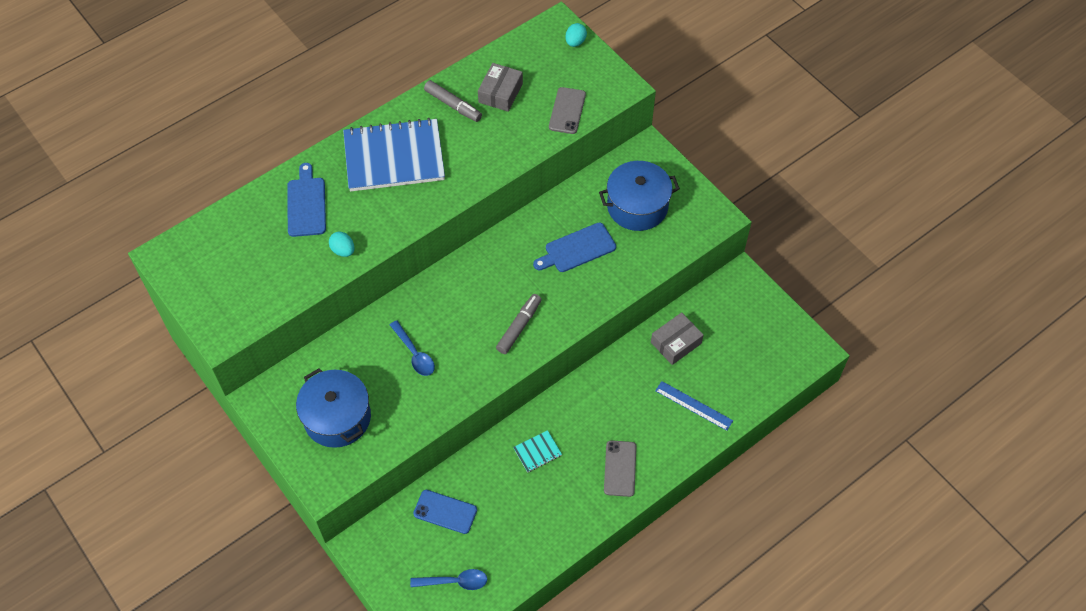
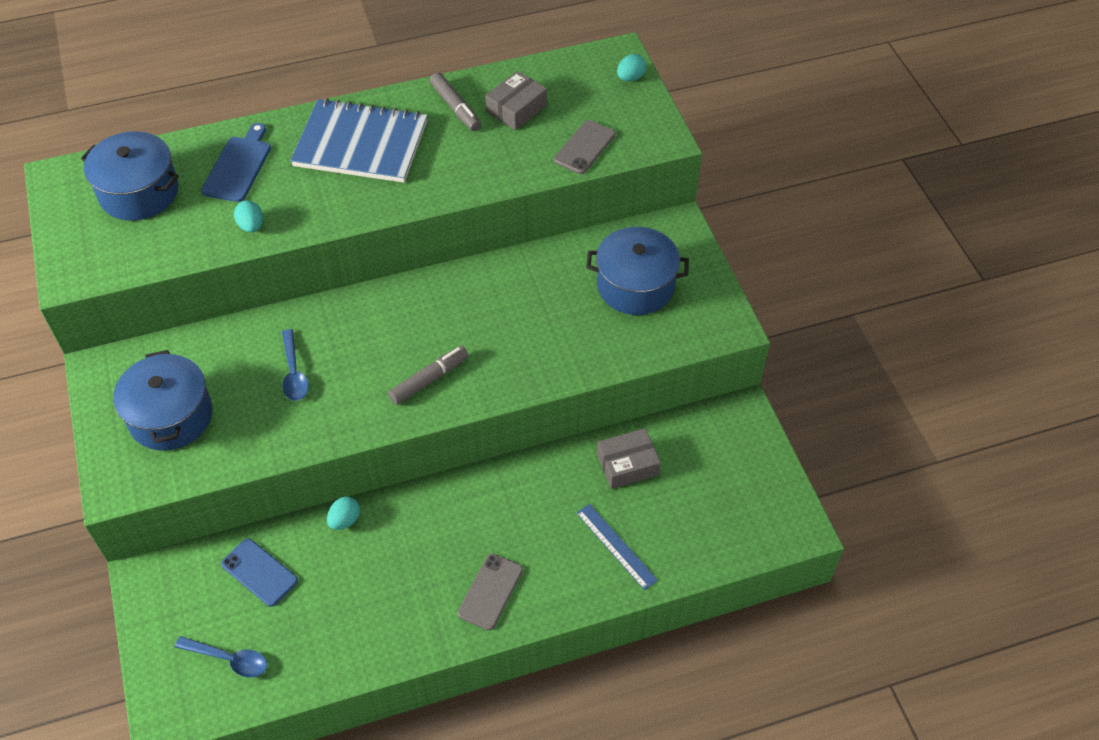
camera: 20 degrees right, 5 degrees down
(238, 249) = (139, 192): none -> blue pot
(489, 452) = (345, 520): none -> turquoise egg
(537, 452) = (401, 539): turquoise notebook -> none
(577, 249) = (540, 312): blue cutting board -> none

